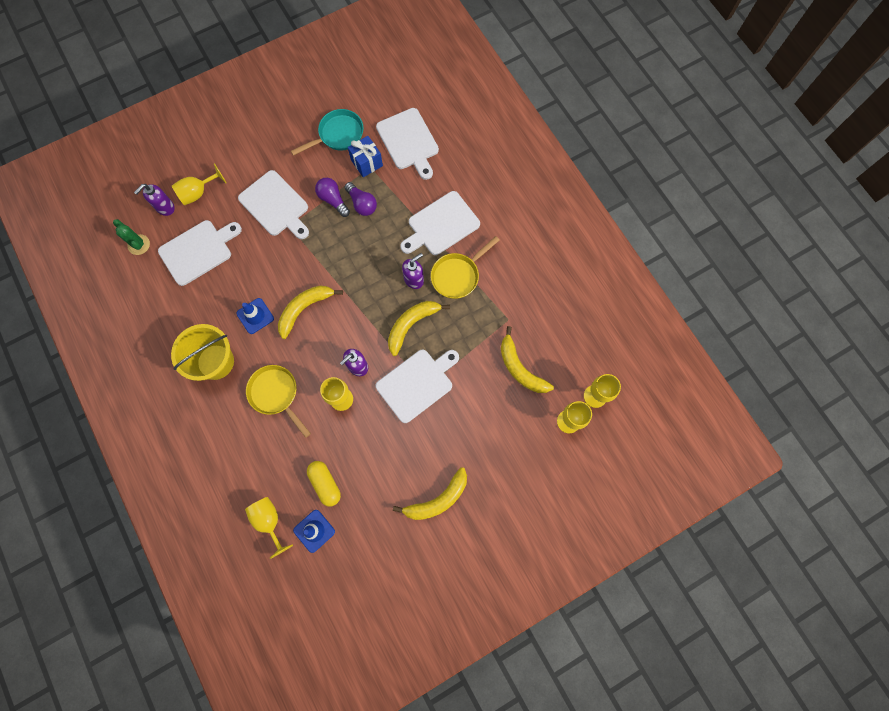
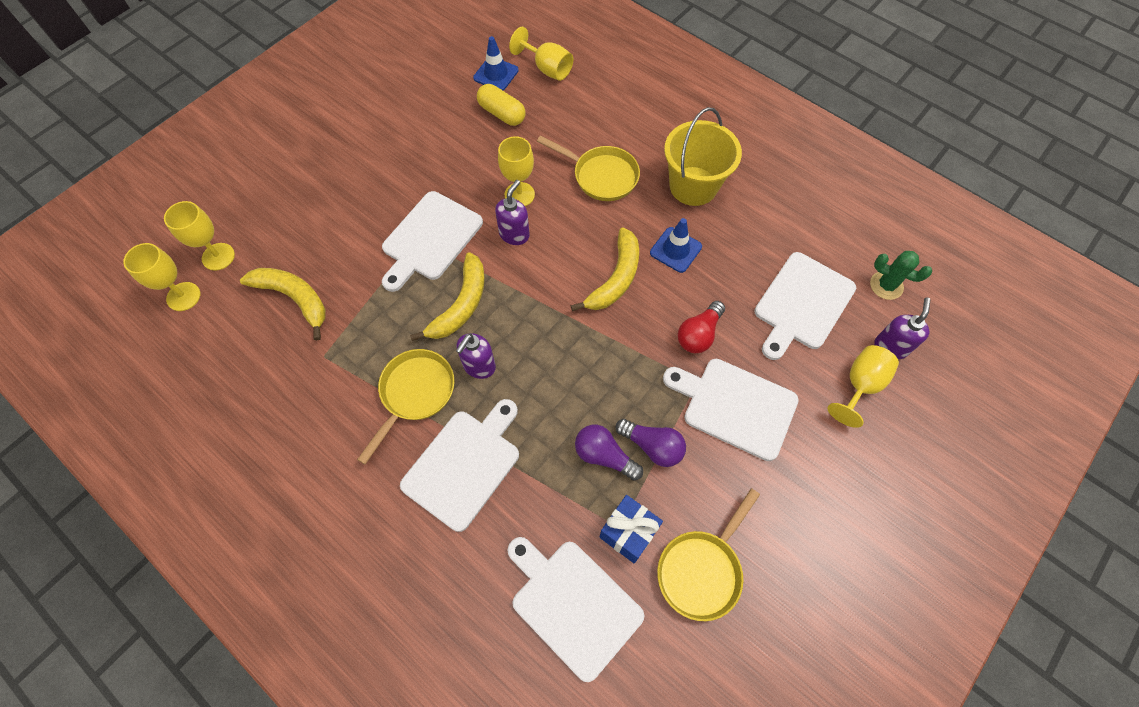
camera: 160 degrees right, 10 degrees down
(272, 254) = (699, 334): none -> red light bulb
(338, 135) = (702, 569): turquoise pan -> yellow pan
(437, 499) = (368, 135): yellow banana -> none

